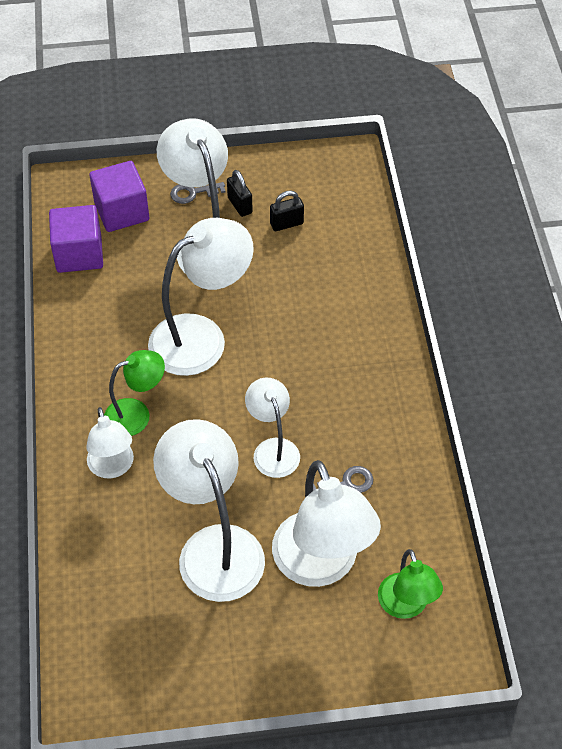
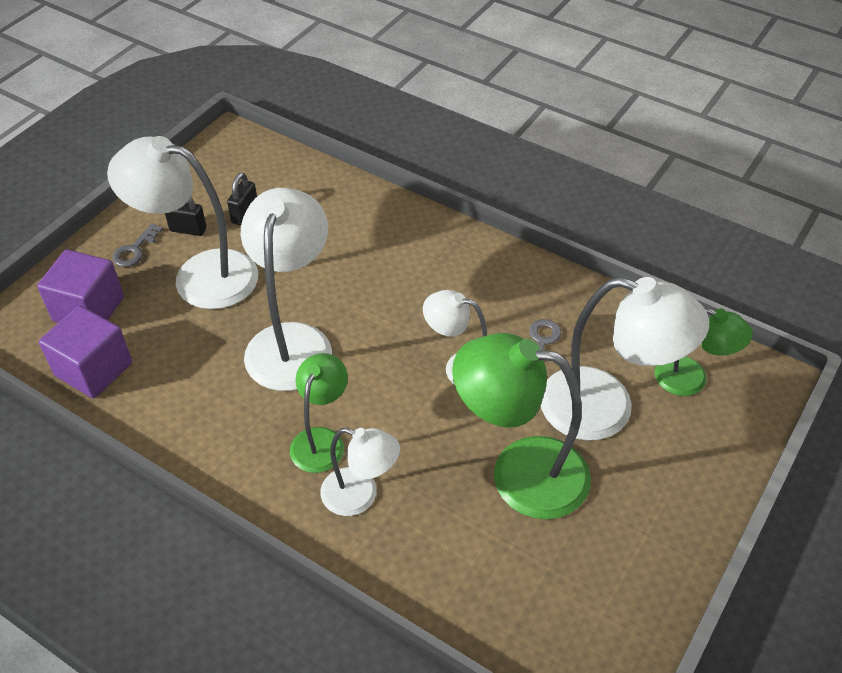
camera: 50 degrees left, 5 degrees down
(214, 547) = (519, 473): white lamp -> green lamp

